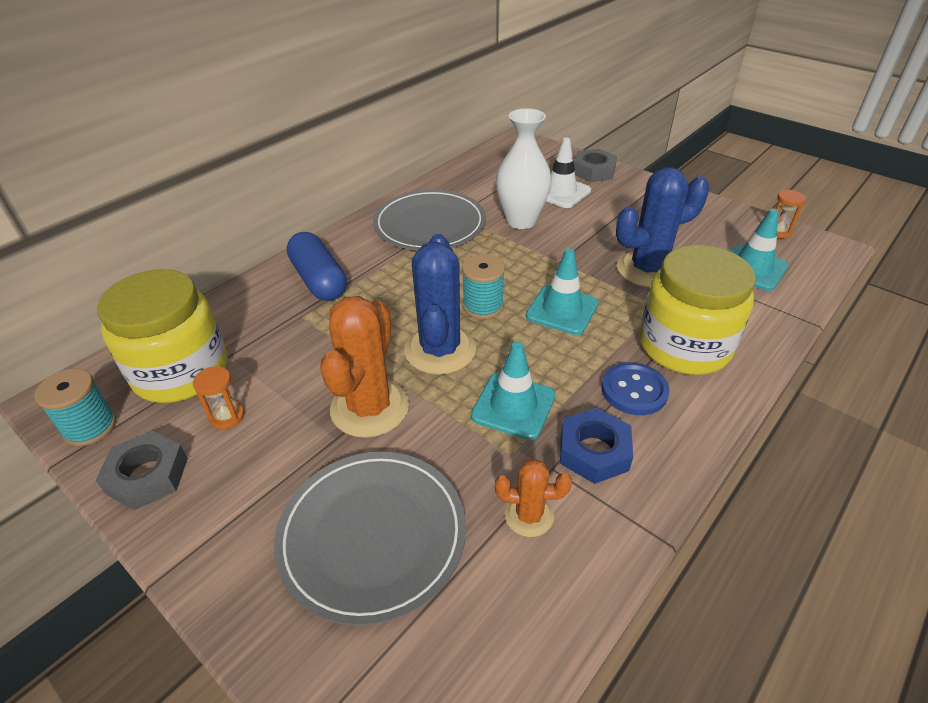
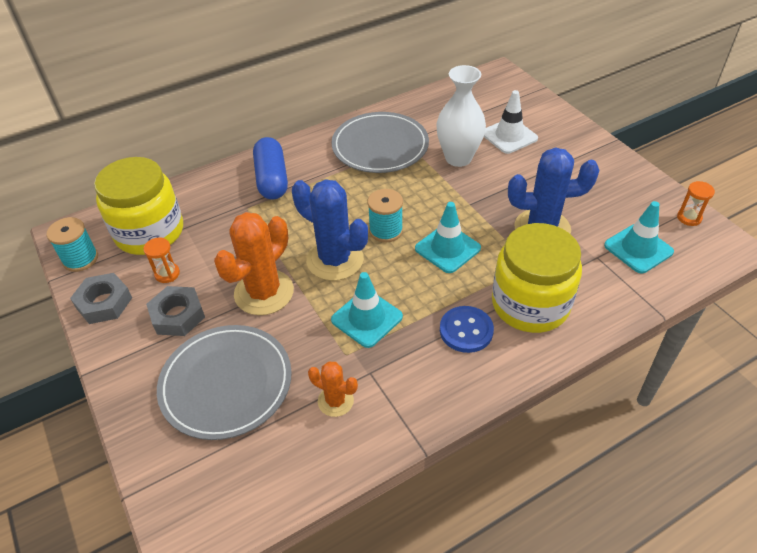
camera: 20 degrees right, 5 degrees up
(440, 350) = (335, 260): blue cactus -> blue cactus turned 75 degrees counterclockwise
(593, 171) = (552, 119): grey nut -> grey nut (177, 315)
(594, 451) = (407, 369): blue nut -> none

